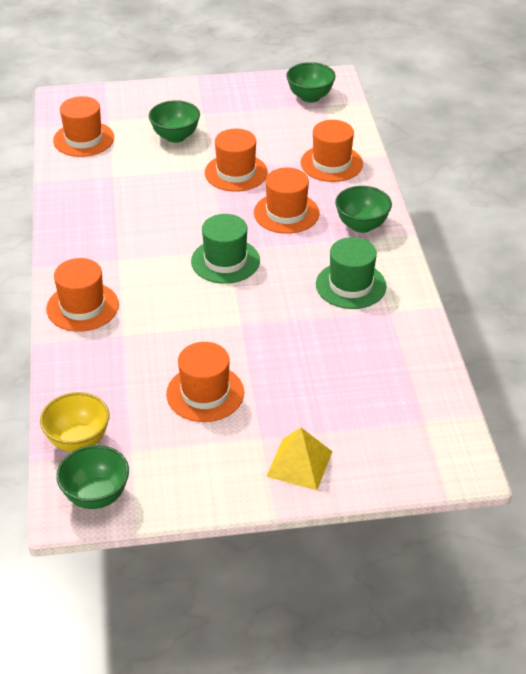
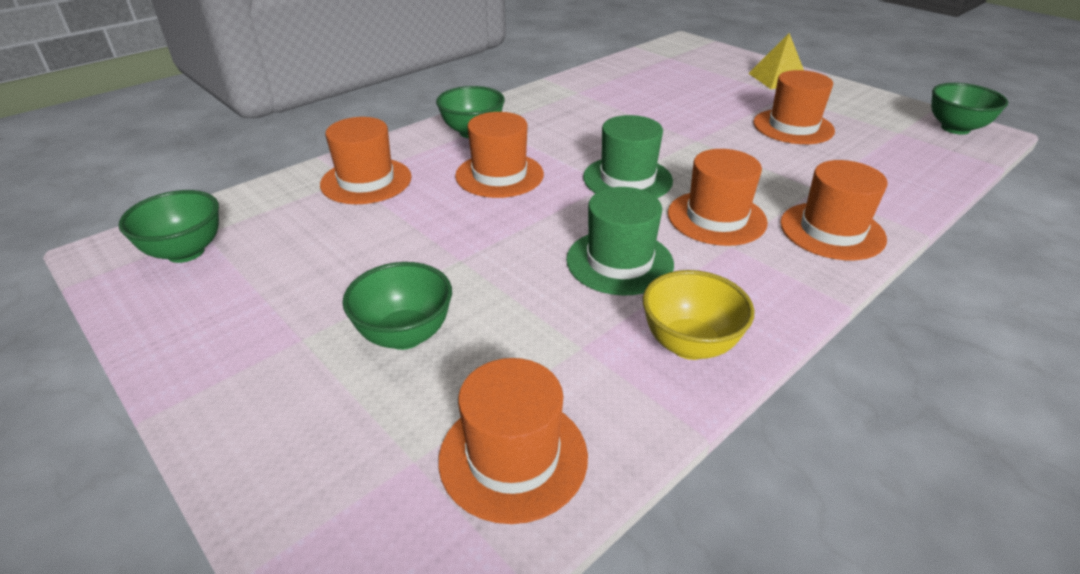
camera: 125 degrees left, 5 degrees down
(78, 440) = (942, 156): yellow bowl -> yellow bowl (689, 344)
(236, 172) = (452, 237): orange hat -> orange hat (716, 218)
(350, 285) = (569, 113): green hat -> green hat (619, 262)

